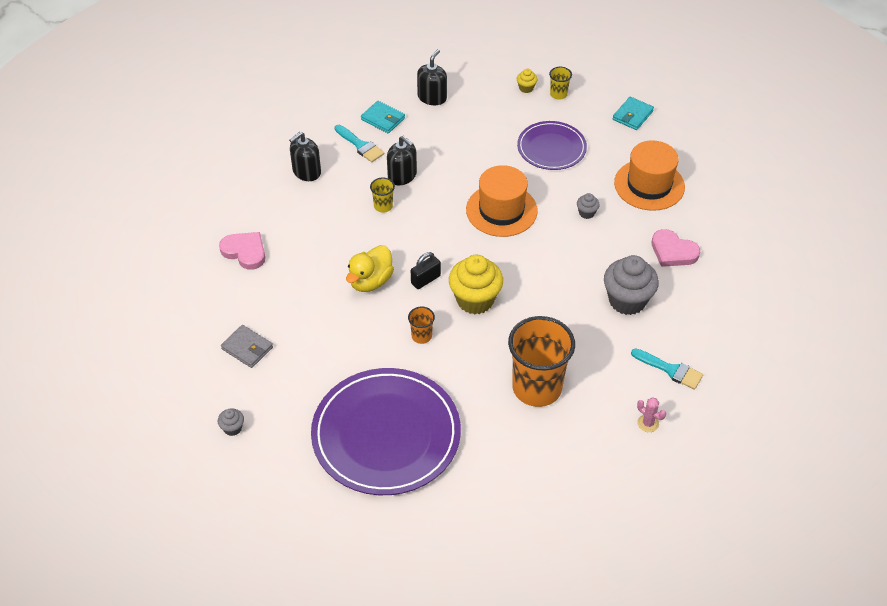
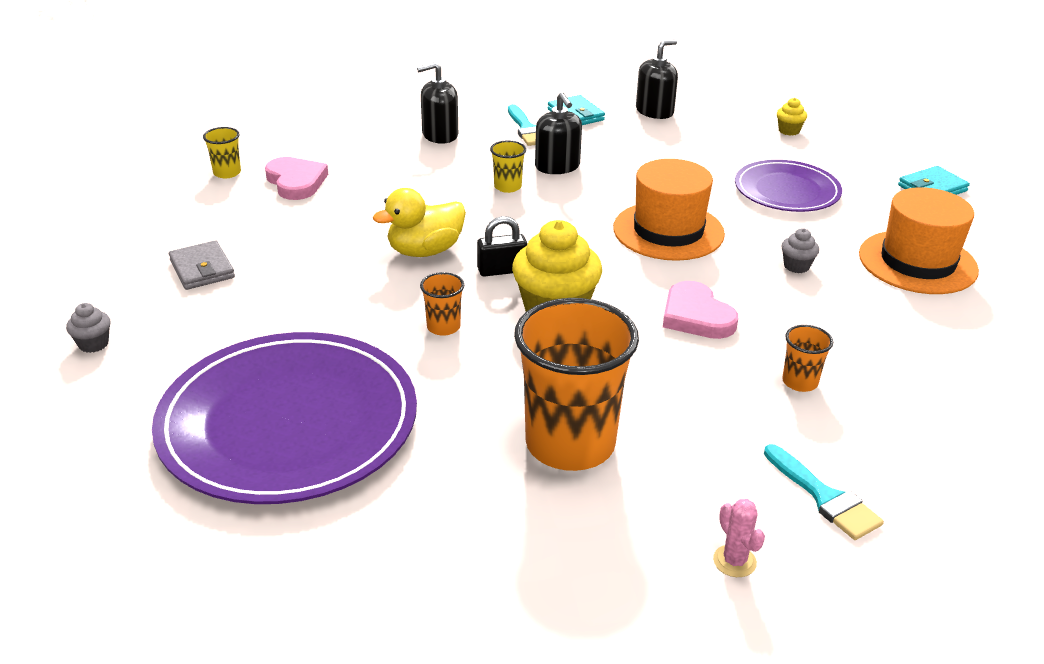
camera: 25 degrees right, 15 degrees down
(558, 94) = (831, 145): yellow cup -> yellow cup (227, 173)
(627, 300) = (800, 382): grey cupcake -> orange cup
(673, 251) = (916, 346): pink heart -> pink heart (696, 316)

